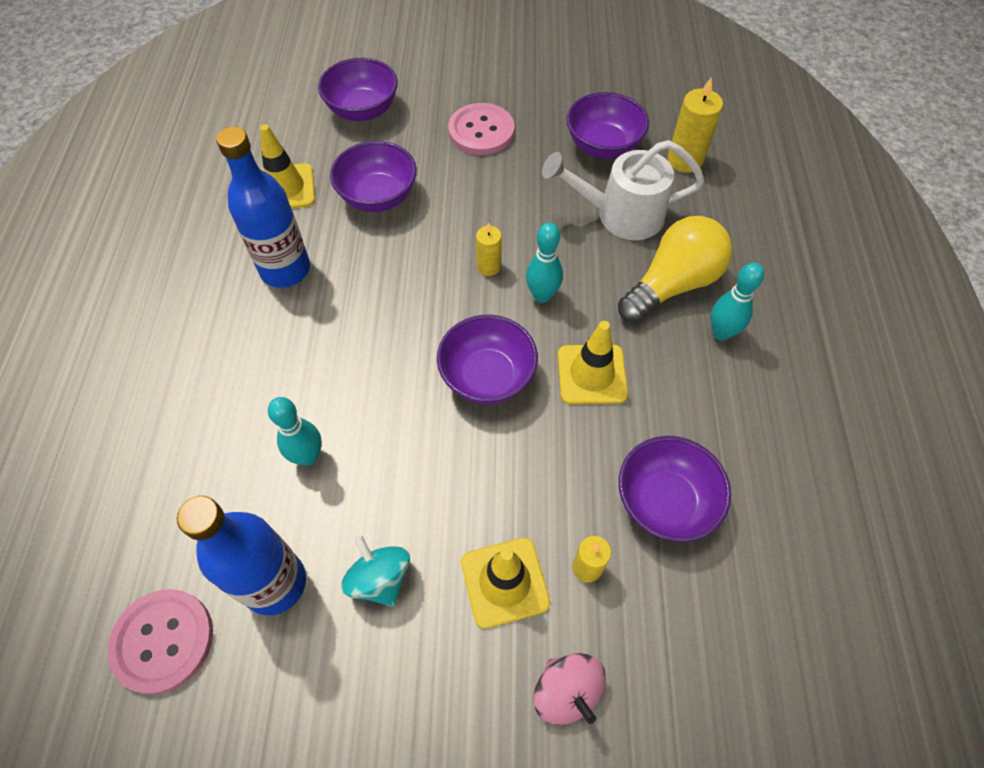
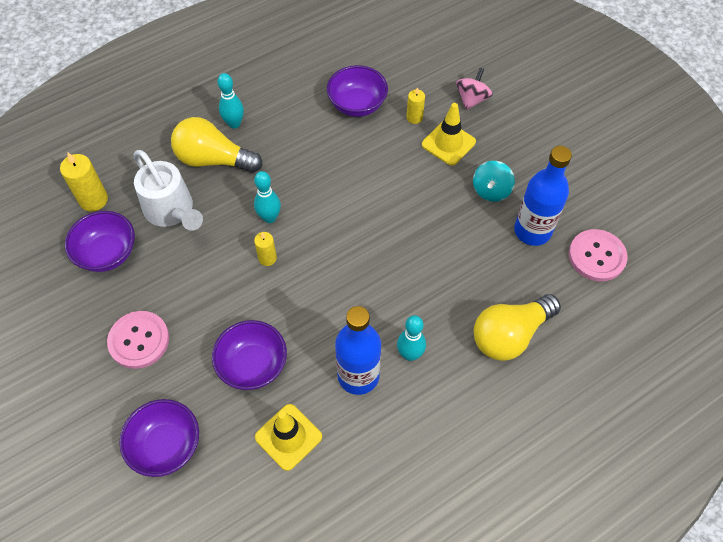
camera: 125 degrees left, 0 degrees up
(182, 439) = (510, 335): none -> yellow light bulb
(308, 456) = (463, 264): turquoise bowling pin -> turquoise bowling pin (410, 354)
(487, 376) = (347, 212): purple bowl -> none
(591, 374) = (307, 166): yellow traffic cone -> none

